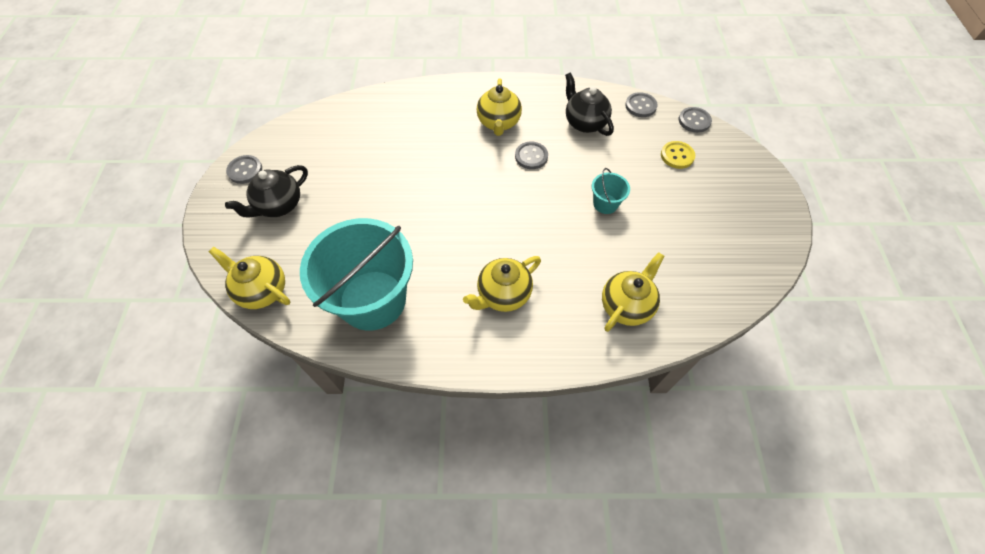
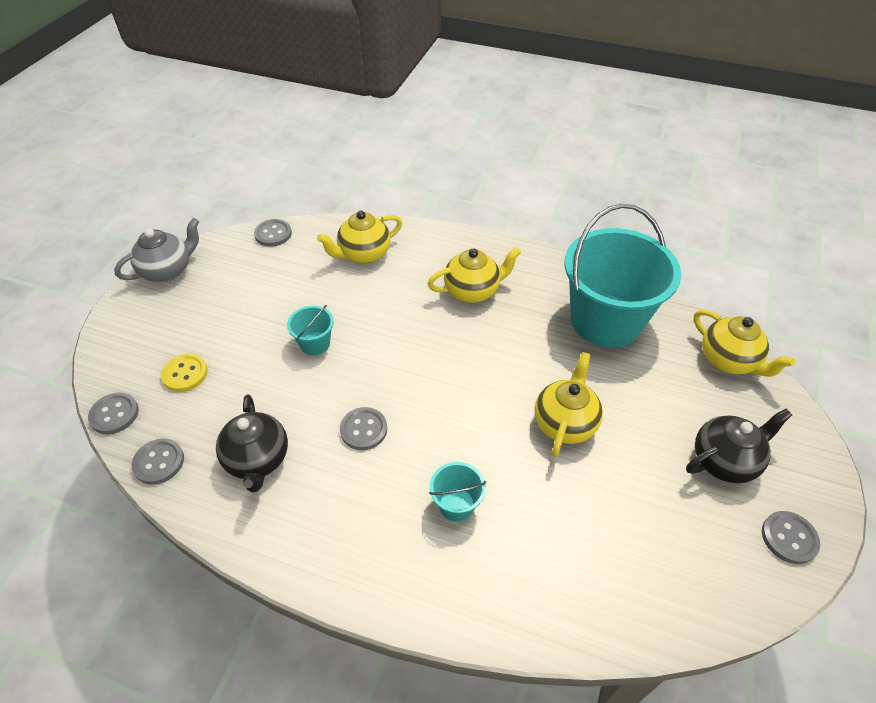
camera: 160 degrees left, 10 degrees down
(452, 133) = (456, 504): none -> turquoise bucket
(499, 123) = (380, 501): yellow teapot -> yellow teapot (565, 423)
(730, 302) = (273, 234): none -> grey button
(779, 230) = (168, 270): none -> grey teapot

